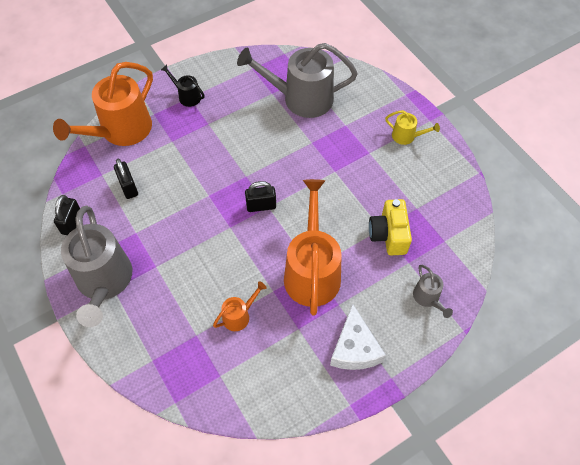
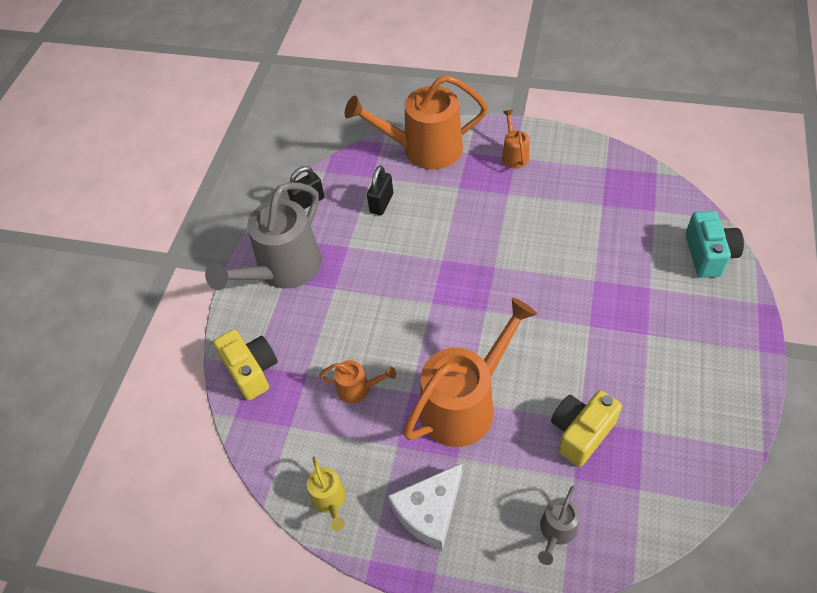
camera: 50 degrees right, 5 degrees down
(155, 364) = (251, 370): none -> yellow camera
(187, 96) = (514, 155): black watering can -> orange watering can
(261, 206) = (480, 305): black padlock -> none
(301, 99) = (627, 229): grey watering can -> none
(357, 84) = (708, 255): none -> turquoise camera
(407, 136) = (711, 348): yellow watering can -> yellow watering can (330, 500)

